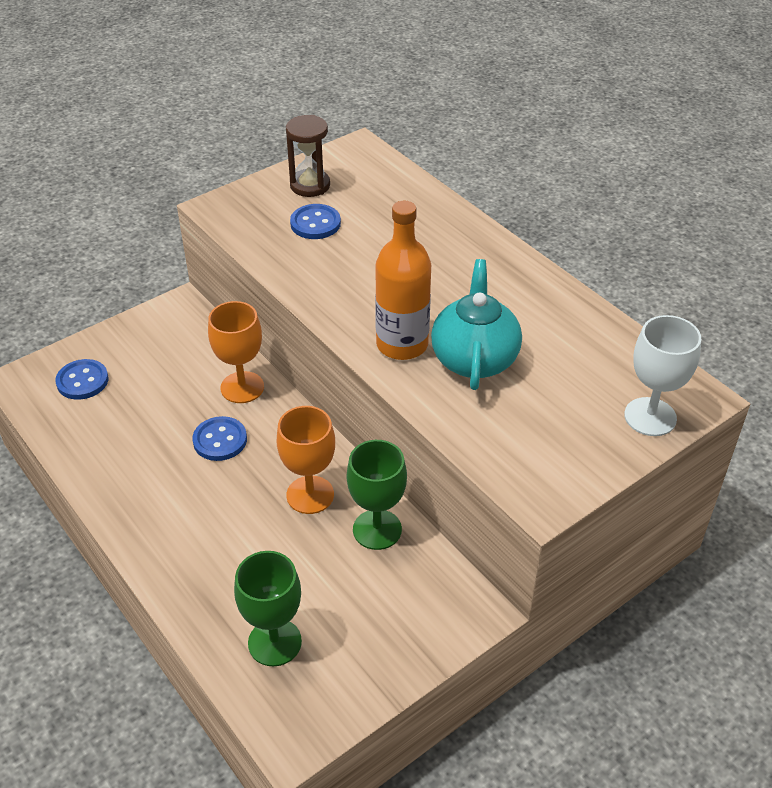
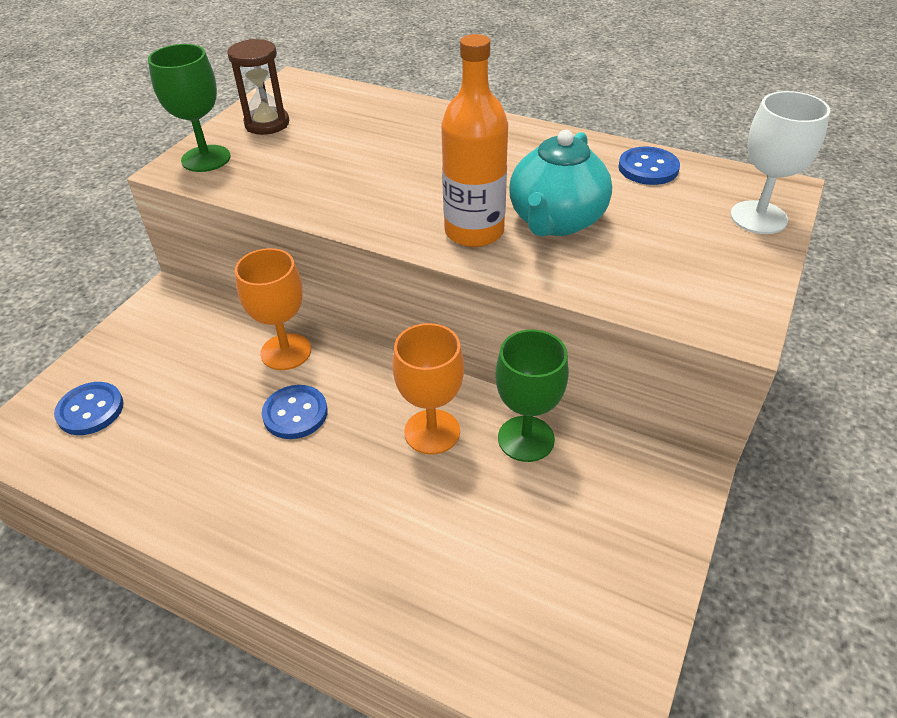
camera: 25 degrees left, 0 degrees up
(274, 642) = (505, 611): green goblet -> green goblet (206, 159)
(315, 223) = (297, 153): blue button -> blue button (648, 168)
(474, 359) = (556, 221): turquoise teapot -> turquoise teapot turned 135 degrees counterclockwise

